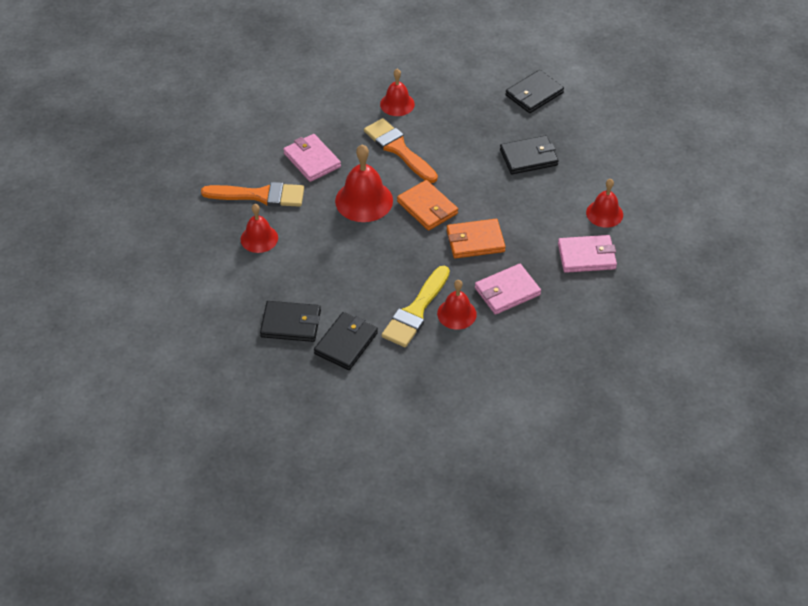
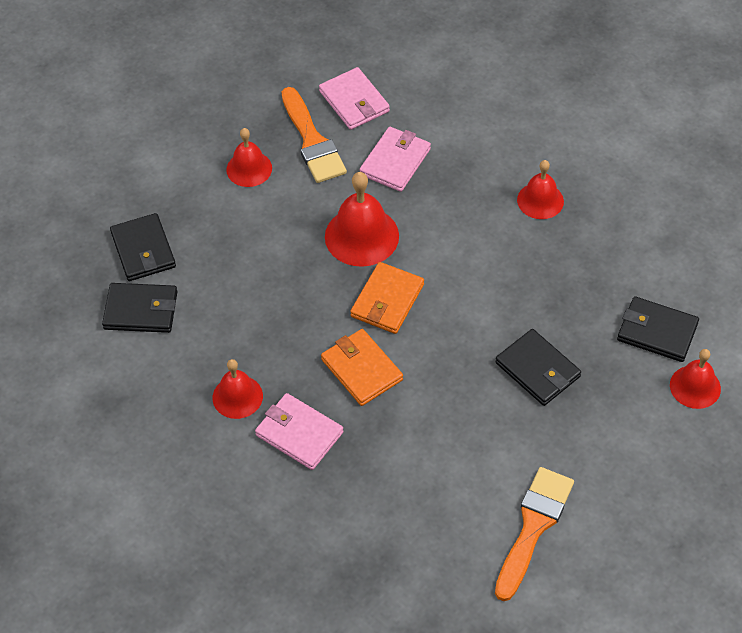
camera: 65 degrees right, 5 degrees up
(398, 149) = (465, 233): orange brush -> orange brush (533, 526)
(416, 311) = (220, 355): yellow brush -> none
(586, 256) = (404, 497): pink wallet -> pink wallet (354, 101)
(604, 213) = (490, 490): red bell -> red bell (695, 386)

